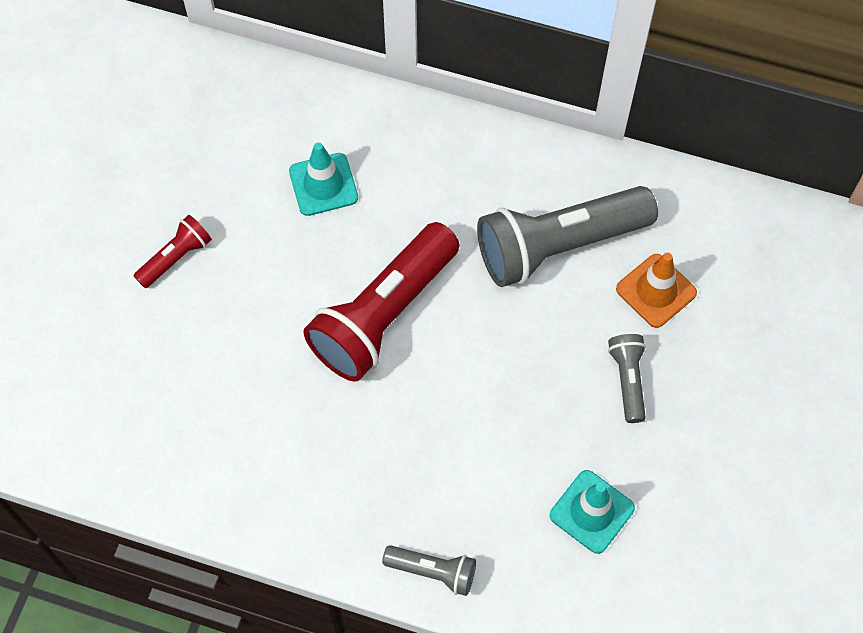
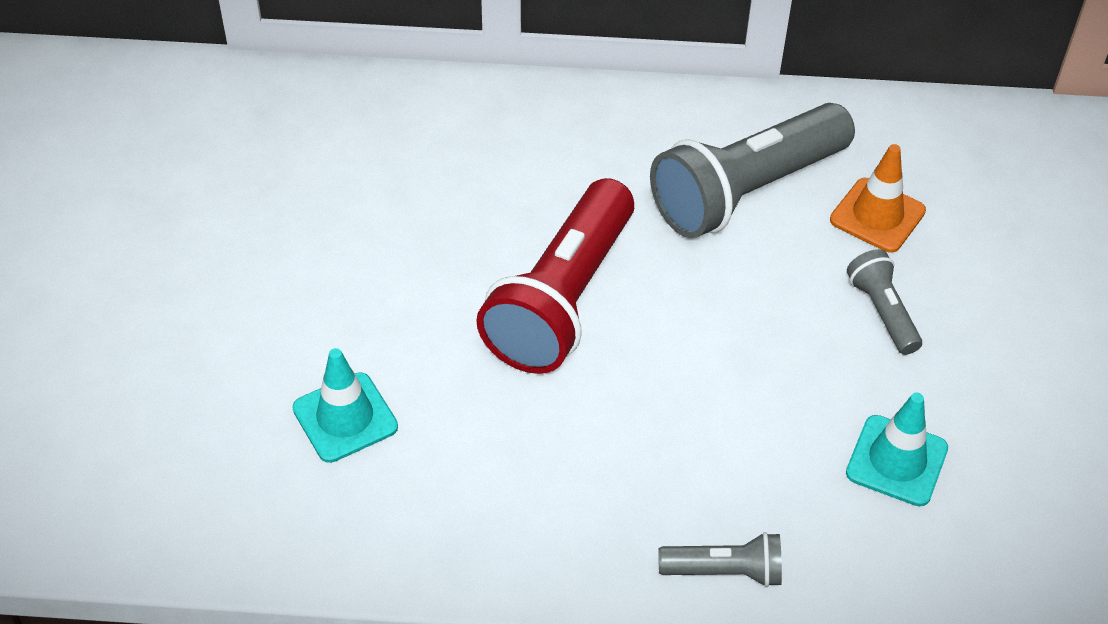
camera: 15 degrees left, 15 degrees down
(176, 257) = (280, 288): red flashlight -> none
(323, 184) = (443, 180): turquoise traffic cone -> turquoise traffic cone (345, 418)

